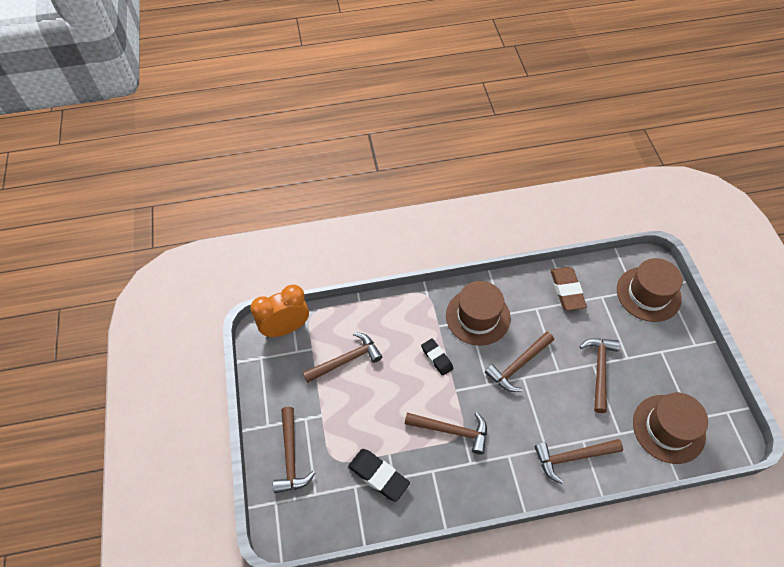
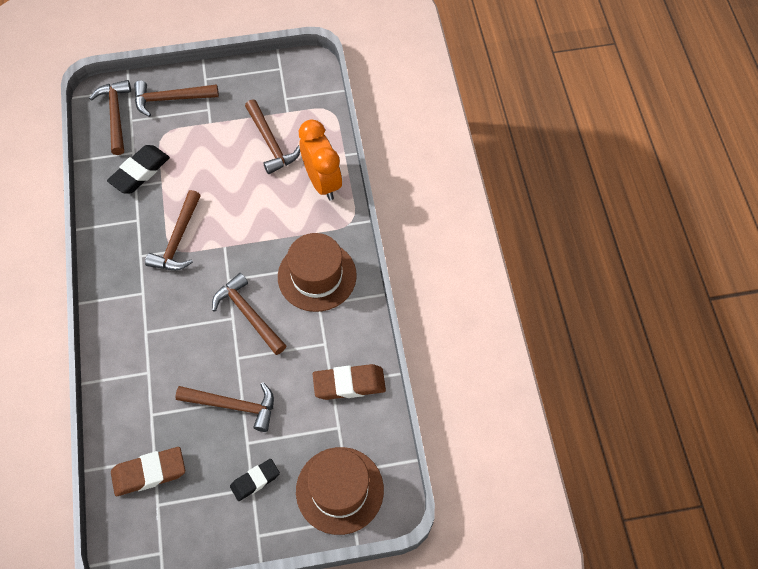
camera: 90 degrees right, 5 degrees up
(286, 328) = (314, 88): orange clock -> orange clock (322, 182)
(437, 358) = (265, 230): black eraser -> black eraser (255, 481)
(572, 457) = (131, 358): brown hammer -> brown hammer (115, 115)
(668, 428) = (149, 473): brown hat -> brown eraser

